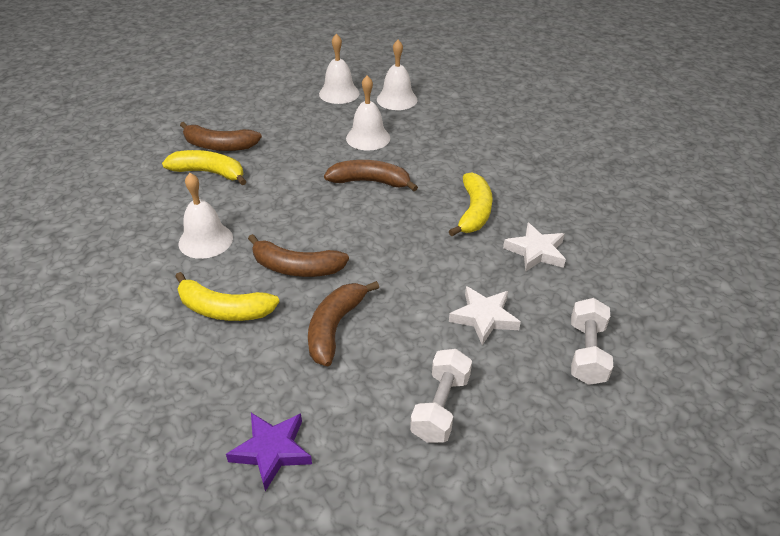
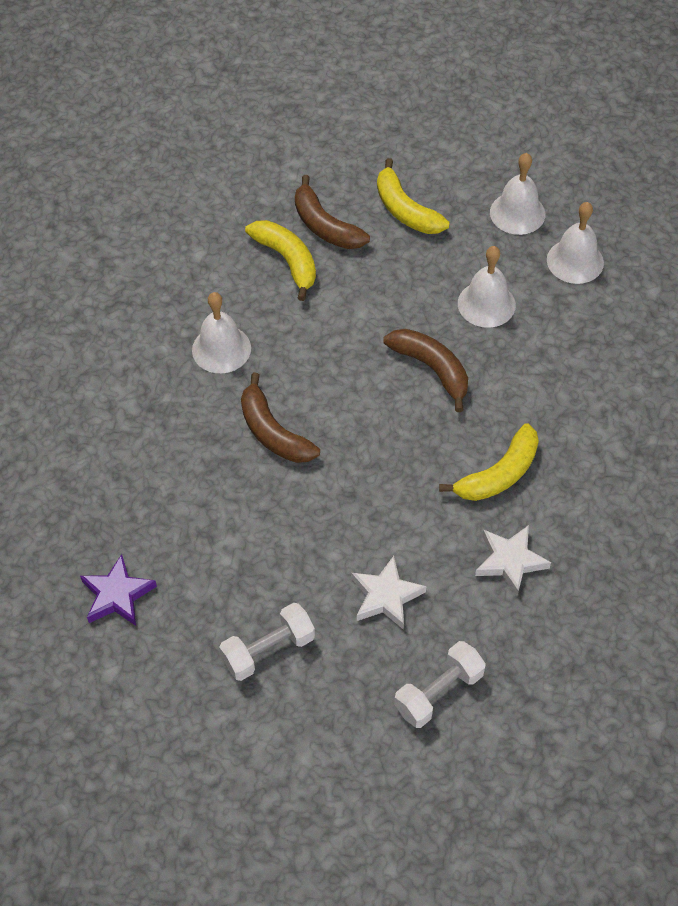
camera: 40 degrees right, 15 degrees up
(223, 309) = (179, 438): yellow banana -> yellow banana (405, 210)
(334, 327) = (252, 518): brown banana -> none

